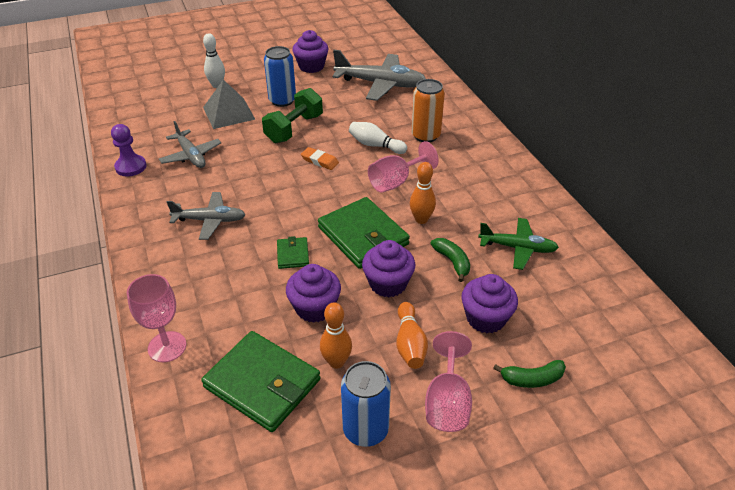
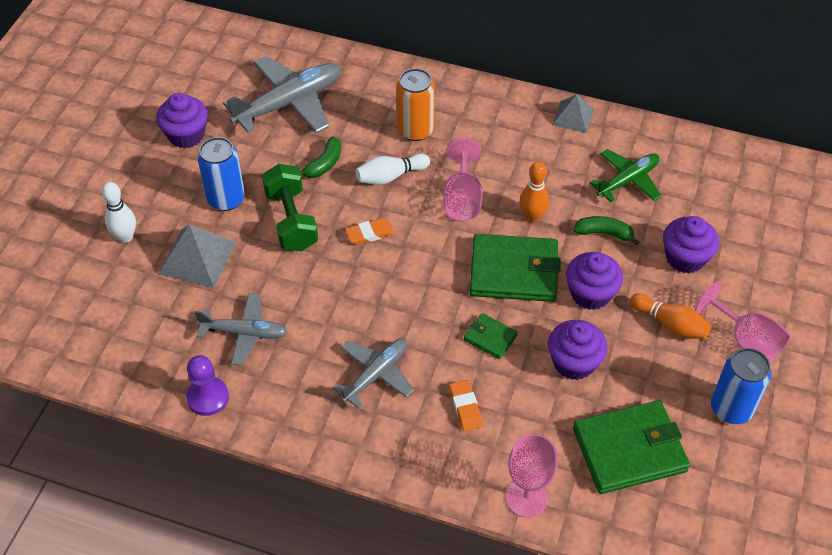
camera: 50 degrees left, 10 degrees up
(220, 274) = (465, 407): none -> orange eraser
(336, 362) = (648, 385): orange bowling pin -> none
(532, 379) = (766, 275): green banana -> green banana (324, 164)
(536, 192) = (573, 117): none -> grey pyramid

